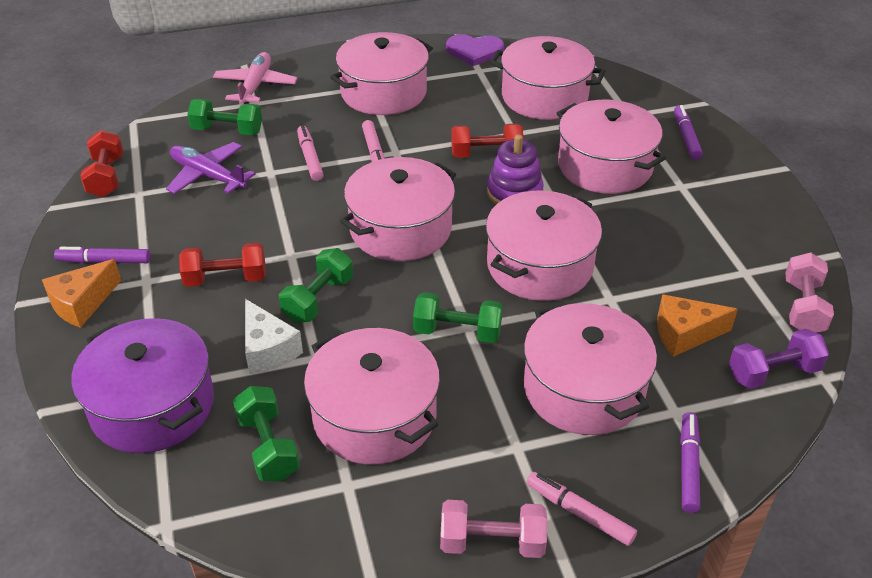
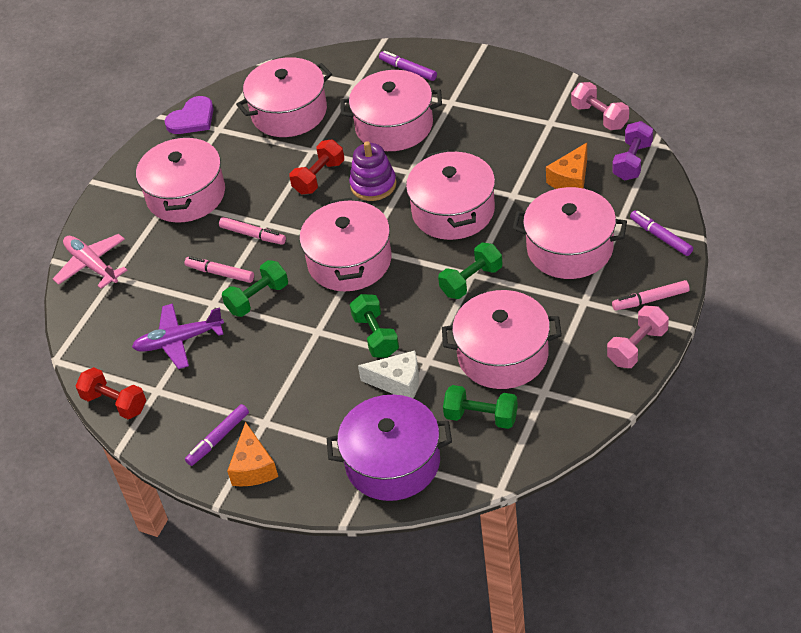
camera: 45 degrees left, 5 degrees up
(226, 279) = (307, 376): red dumbbell -> none
(227, 130) = (133, 307): green dumbbell -> green dumbbell (257, 298)

